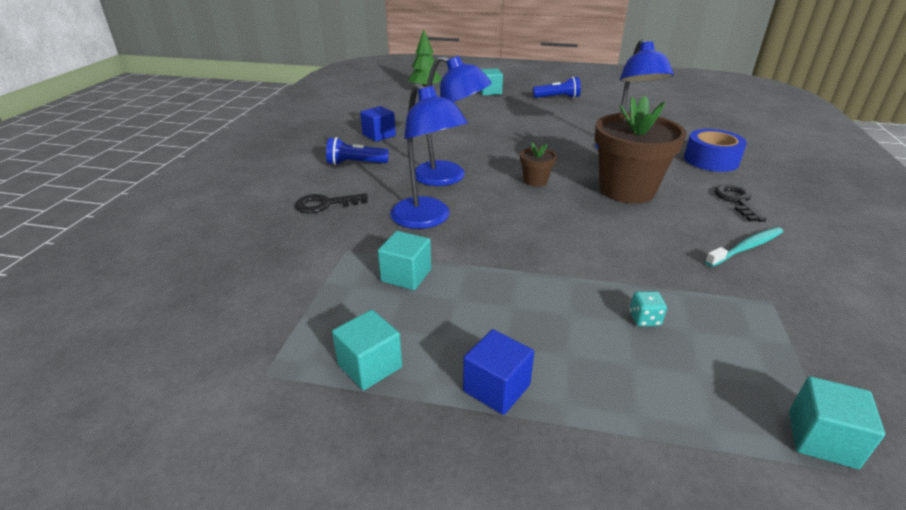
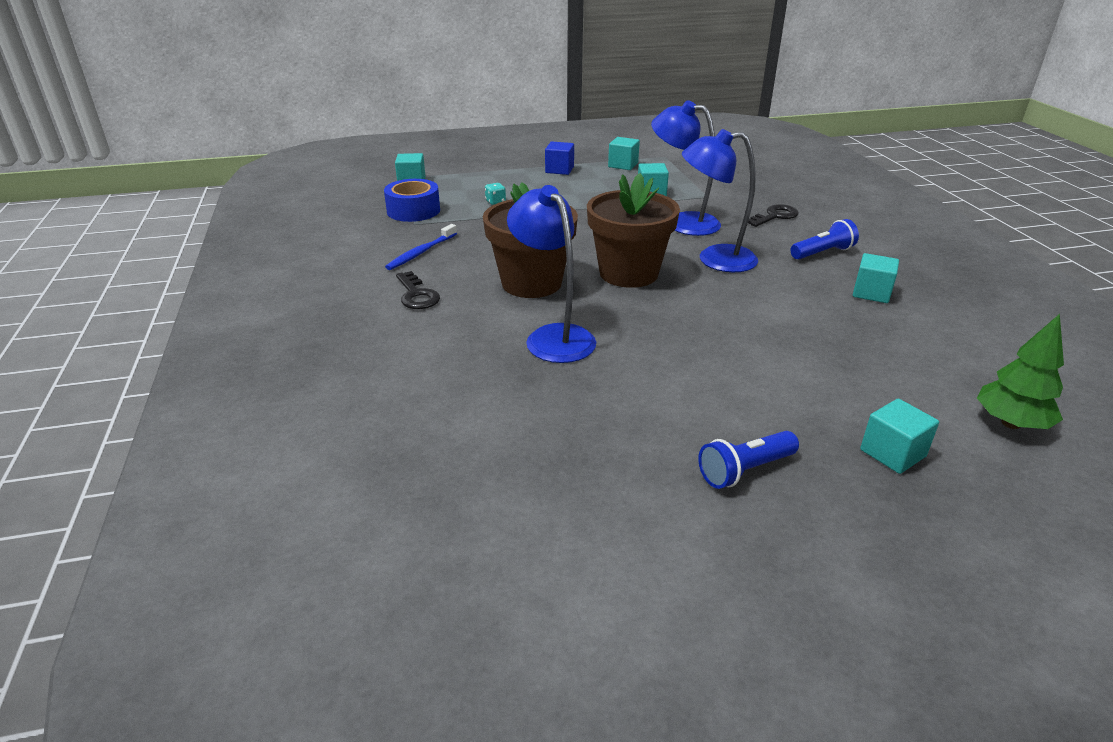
camera: 155 degrees right, 0 degrees up
(379, 135) = (871, 293): blue cube -> turquoise cube
(535, 181) = (628, 273): brown flower pot -> brown flower pot, size x2.23
(711, 160) = (435, 351): blue tape -> blue tape (413, 210)
(746, 248) = (421, 252): turquoise toothbrush -> blue toothbrush

